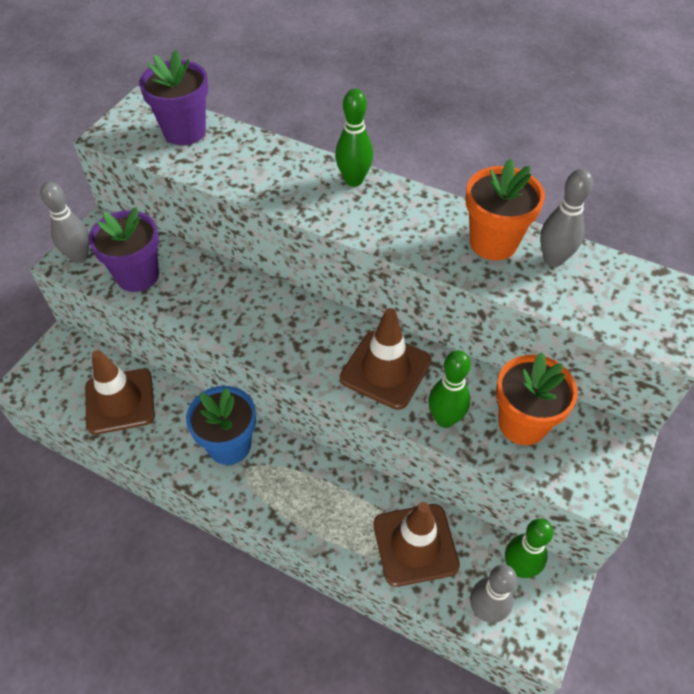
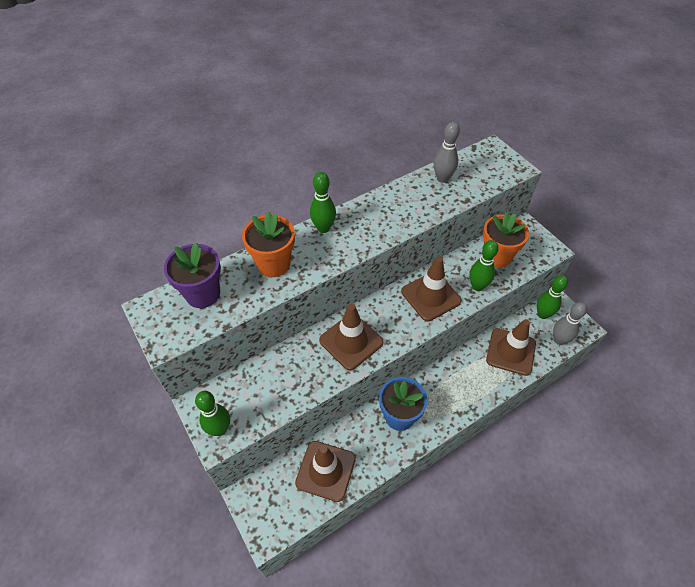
camera: 60 degrees left, 0 degrees up
(79, 257) = (220, 429): grey bowling pin -> green bowling pin
(137, 275) = (267, 397): purple flower pot -> none
(256, 316) = (351, 341): none -> brown traffic cone
(493, 242) = (415, 194): orange flower pot -> orange flower pot (274, 264)

